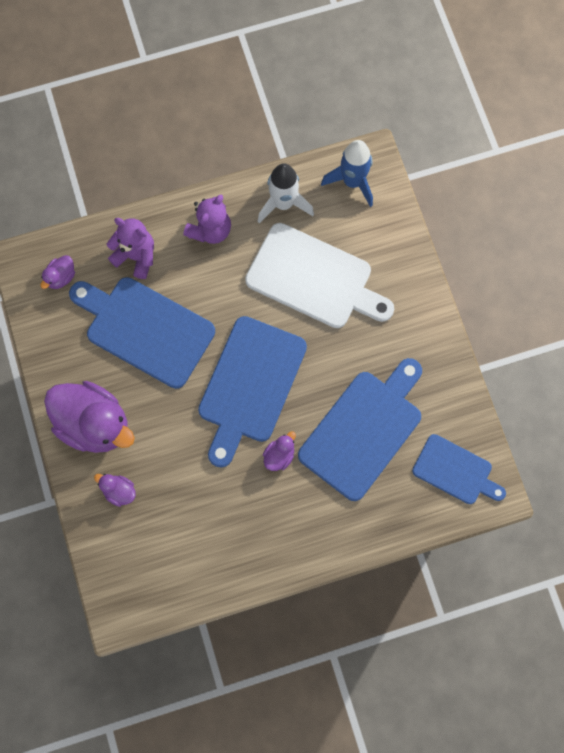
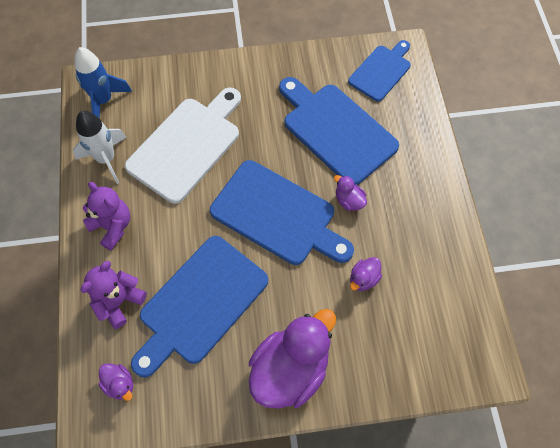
camera: 80 degrees left, 10 degrees down
(119, 491) = (364, 353): purple duck -> purple duck (363, 279)

